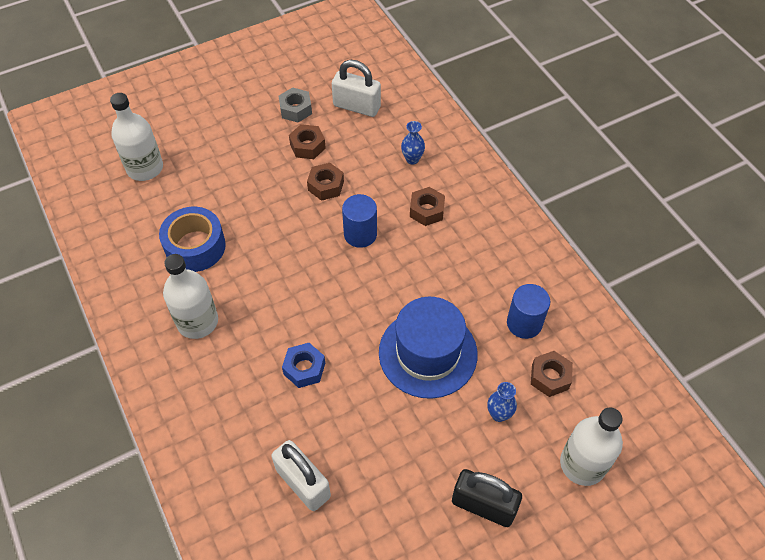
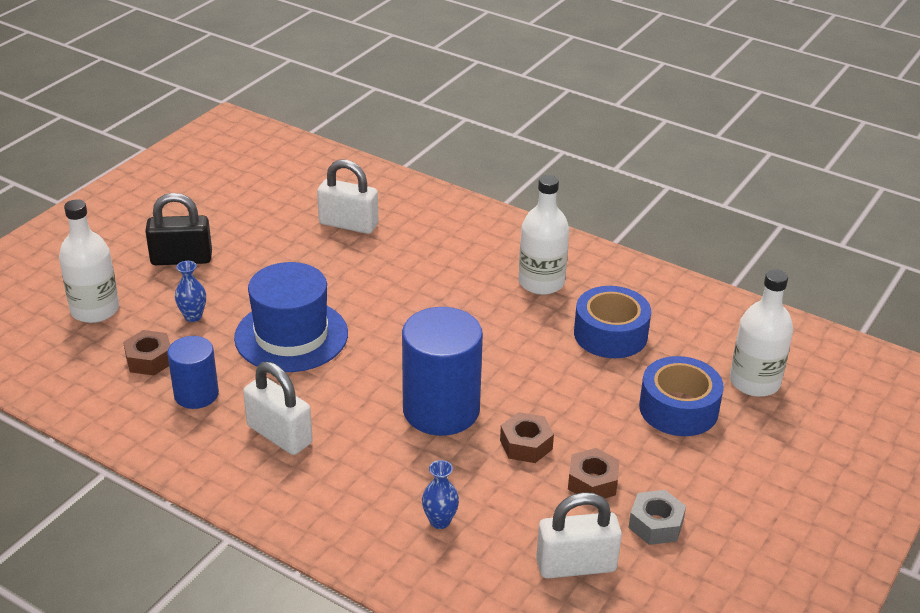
camera: 150 degrees right, 20 degrees down
(211, 170) = (678, 409): none -> blue tape
(304, 368) = (407, 286): blue nut -> none
(360, 234) = (441, 410): blue cylinder -> blue cylinder, size x1.73
(426, 210) = (377, 465): brown nut -> none
(479, 261) = (279, 435): none -> white padlock

